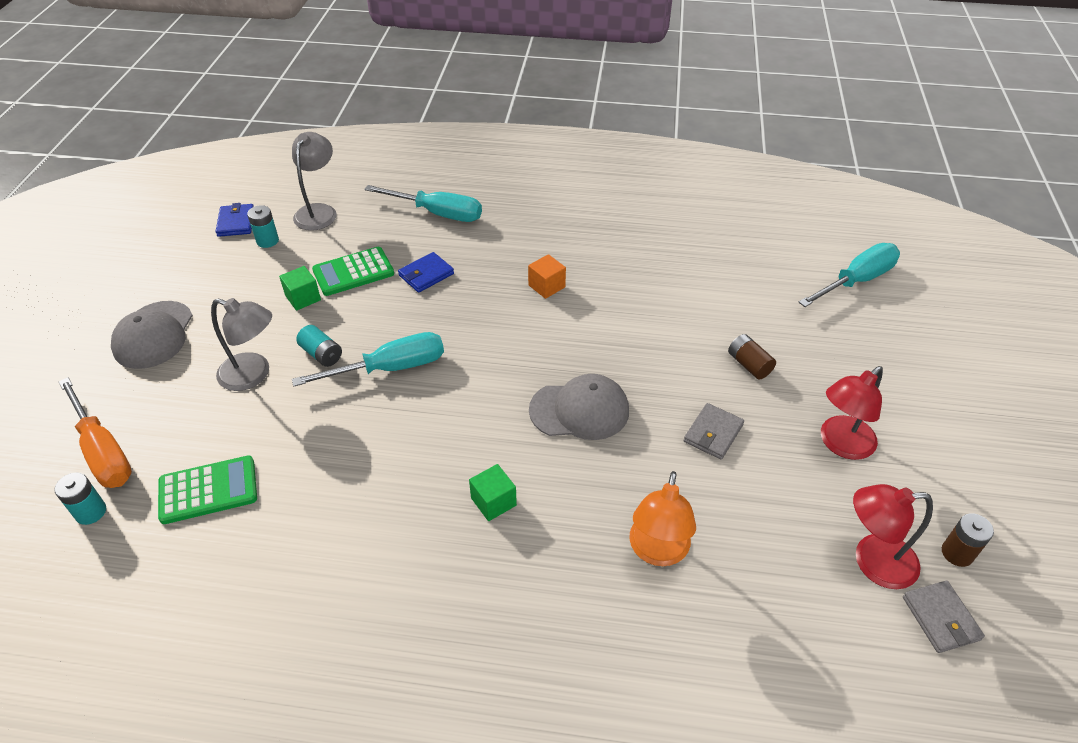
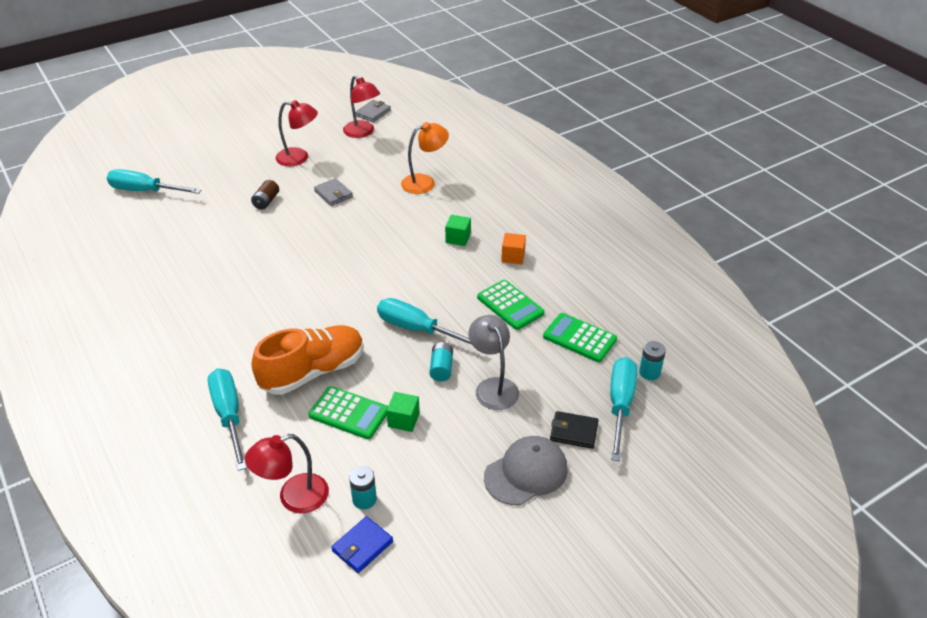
camera: 130 degrees left, 5 degrees down
(103, 451) = (620, 405): orange screwdriver -> turquoise screwdriver
(135, 393) = (574, 432): none -> black wallet
(319, 211) = (293, 497): grey lamp -> red lamp
(327, 466) = (510, 305): none -> green calculator
(426, 274) = (313, 372): blue wallet -> orange shoe
(546, 286) = (268, 307): orange cube -> orange cube (513, 256)
(580, 410) = (366, 241): grey cap -> none
(713, 433) = (333, 194): grey wallet -> grey wallet turned 60 degrees clockwise
(957, 553) = (334, 116): brown battery -> none

